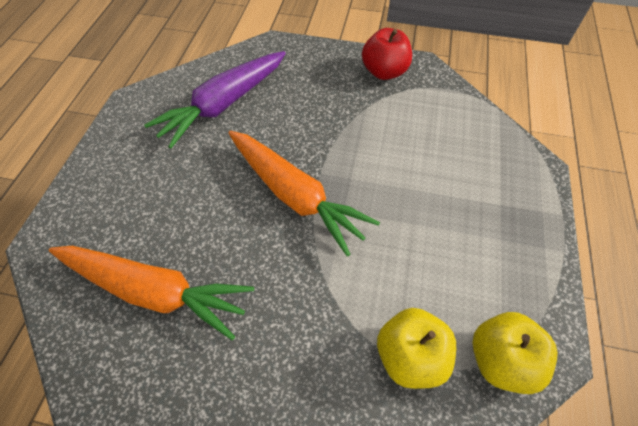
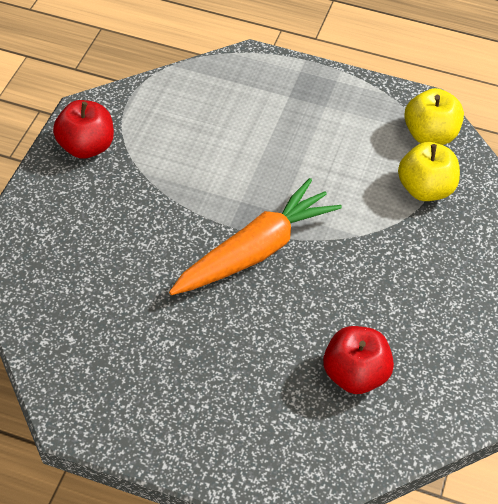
camera: 85 degrees left, 5 degrees down
(155, 291) = (355, 374): orange carrot -> red apple
(223, 105) = (103, 312): purple carrot -> none

